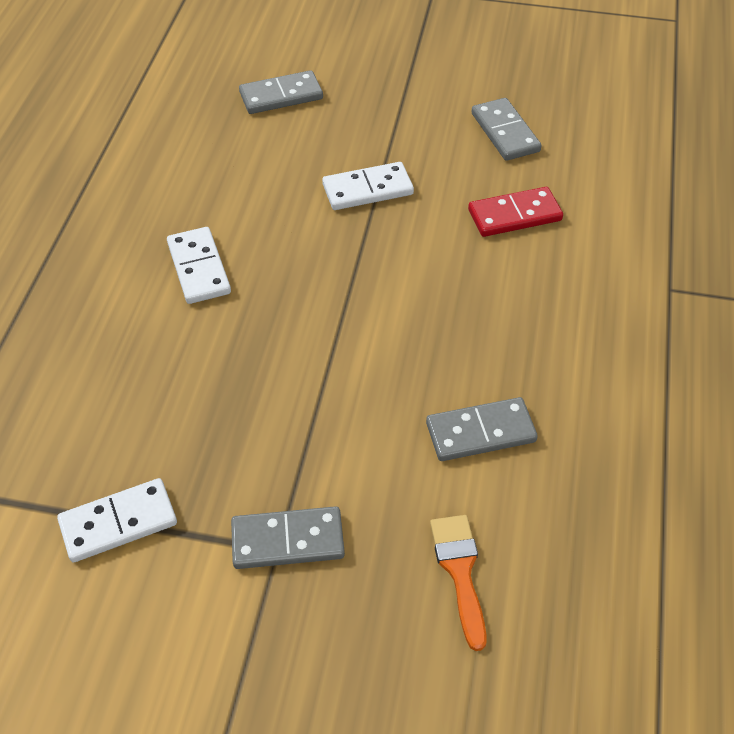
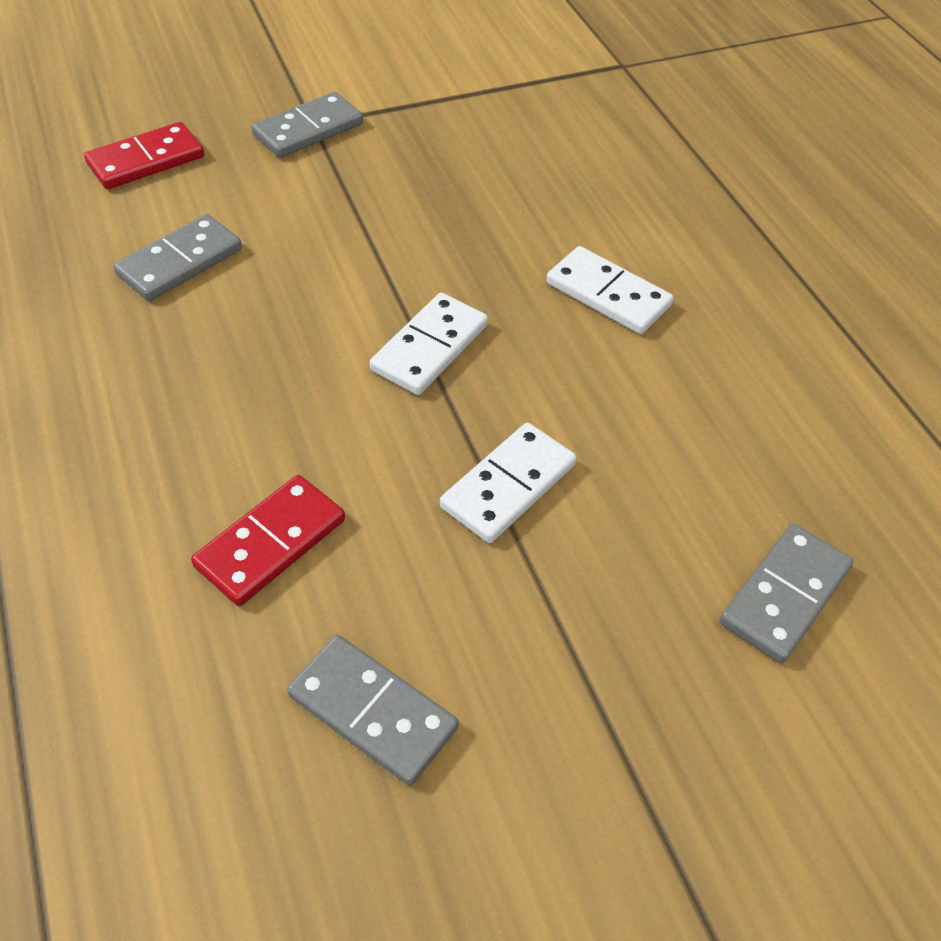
camera: 145 degrees right, 0 degrees up
(118, 523) = (453, 94): white domino -> white domino (429, 347)
(460, 571) = (146, 160): orange brush -> red domino

